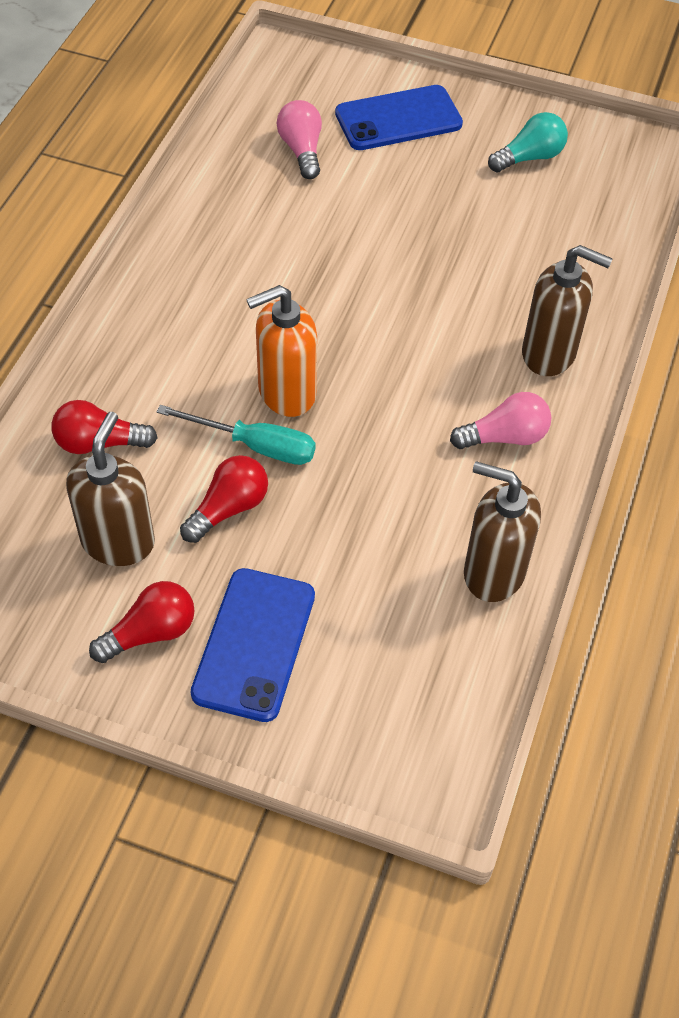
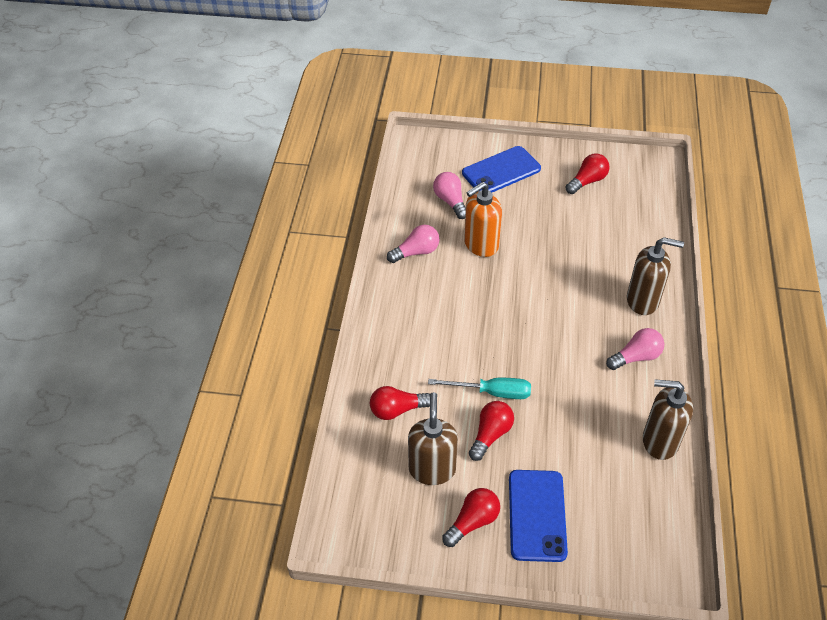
camera: 10 degrees left, 5 degrees down
(219, 216) = (416, 252): none -> pink light bulb
(286, 393) = (498, 355): orange soap dispenser -> orange soap dispenser (480, 245)
(529, 157) = (587, 181): turquoise light bulb -> red light bulb

